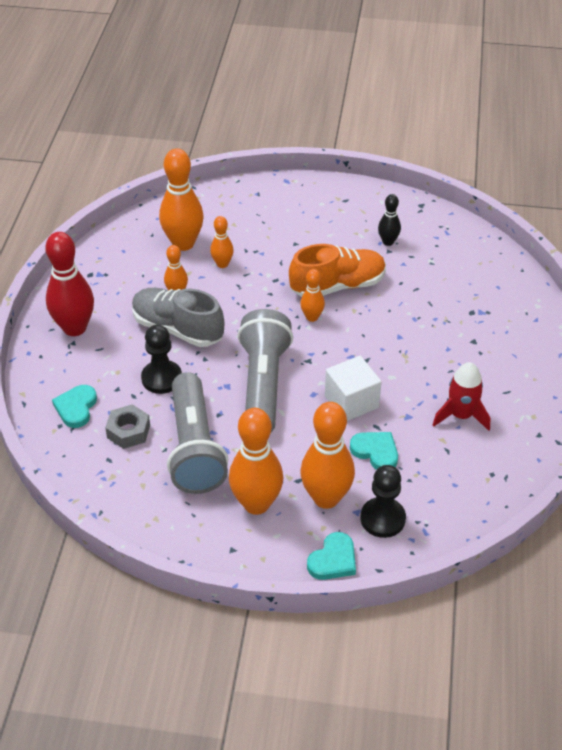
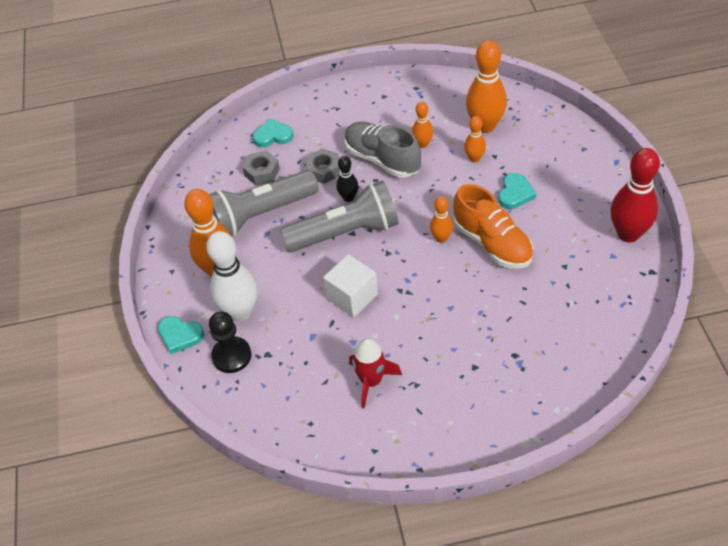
camera: 75 degrees right, 5 degrees up
(75, 328) = (353, 103): red bowling pin -> red bowling pin (628, 234)
(162, 378) = (323, 170): black pawn -> grey nut
(177, 329) = (382, 159): grey shoe -> grey shoe turned 60 degrees counterclockwise
(326, 498) = (240, 312): orange bowling pin -> white bowling pin
(375, 452) = (302, 330): turquoise heart -> turquoise heart (515, 193)
(388, 242) = (577, 261): black bowling pin -> black bowling pin (348, 198)

